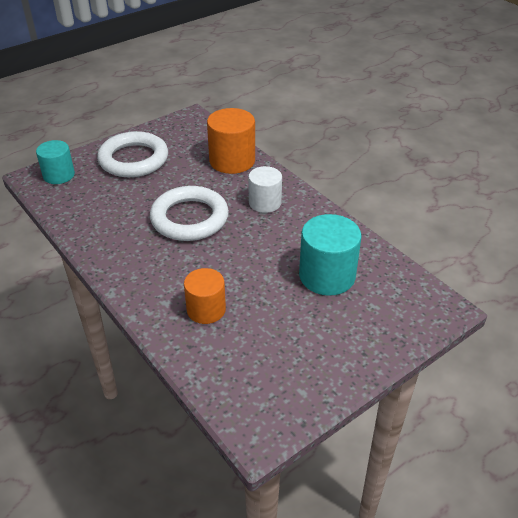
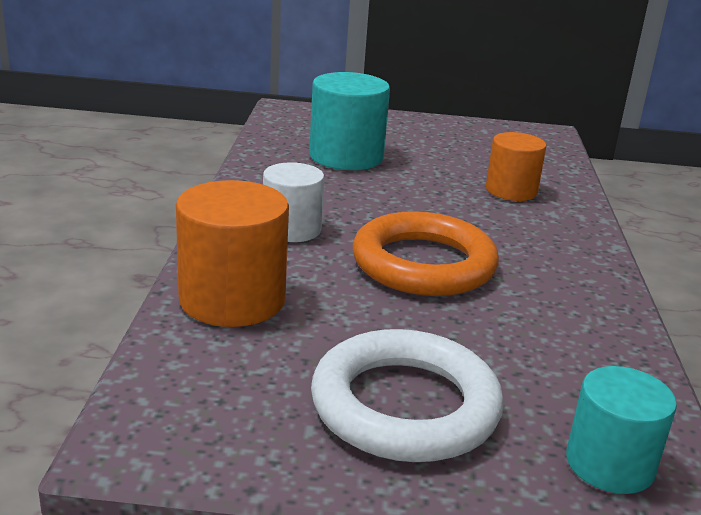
camera: 140 degrees left, 15 degrees down
(189, 218) = (423, 264): white ring -> orange ring

